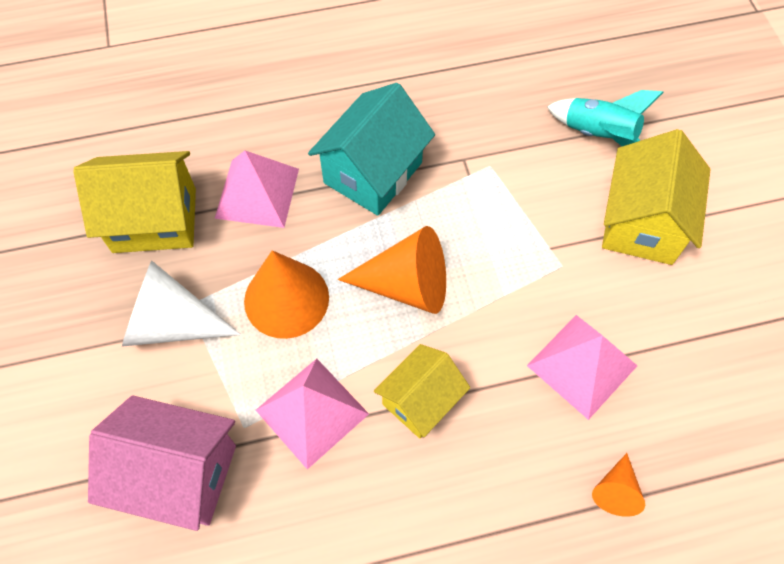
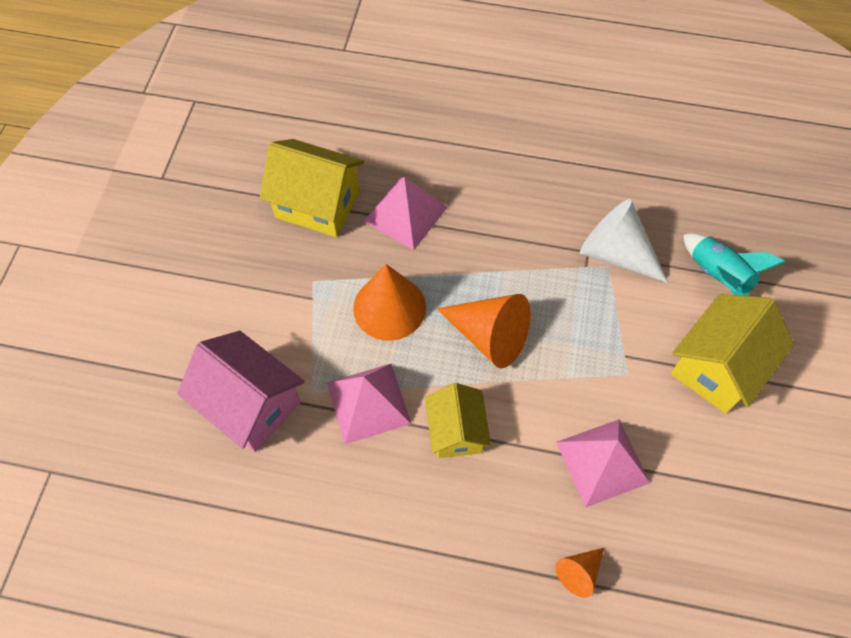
camera: 25 degrees right, 0 degrees up
(171, 323) = (295, 289): white cone -> white cone (615, 253)
(373, 173) = (506, 233): turquoise house -> none
(420, 400) = (456, 431): yellow house -> yellow house turned 75 degrees counterclockwise

